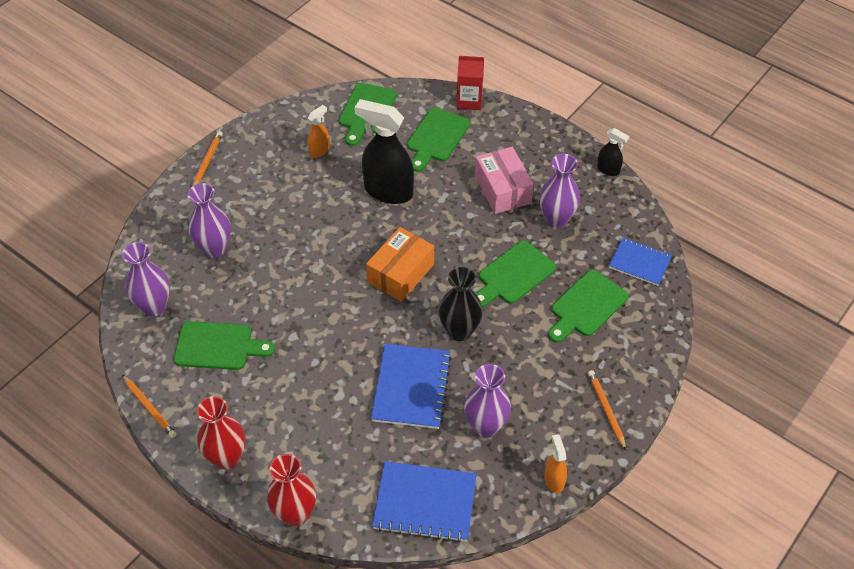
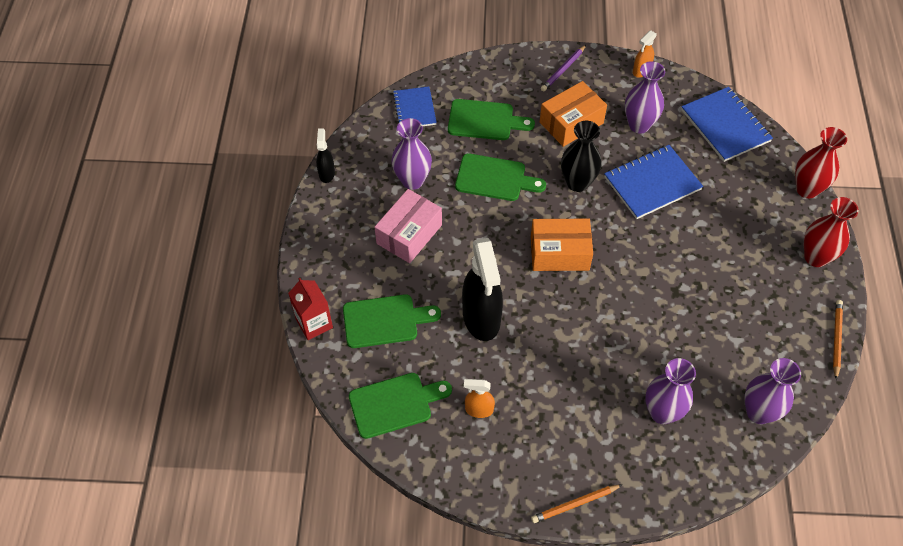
camera: 125 degrees left, 5 degrees up
(218, 346) = (744, 333): green cutting board -> none
(532, 371) = (571, 123): none -> orange box
(606, 410) = (563, 70): orange pencil -> purple pencil

